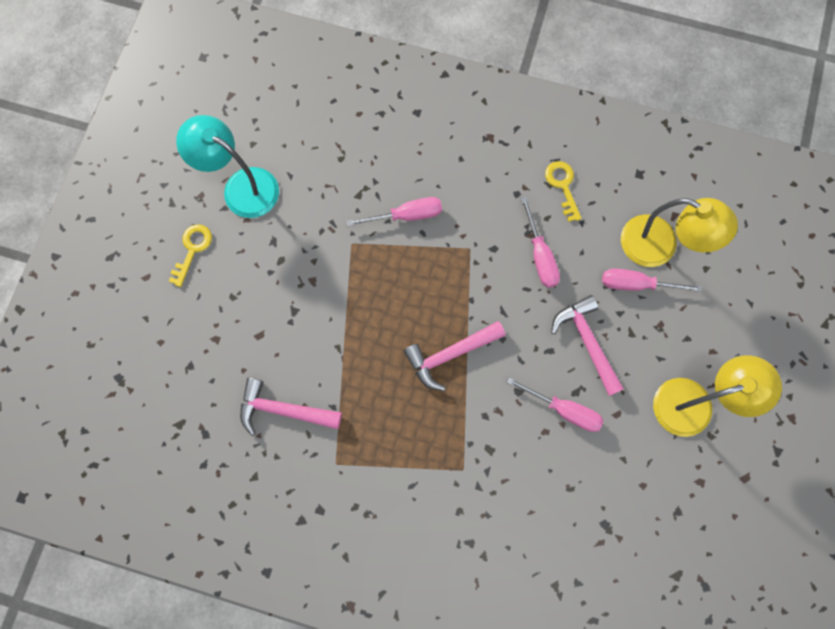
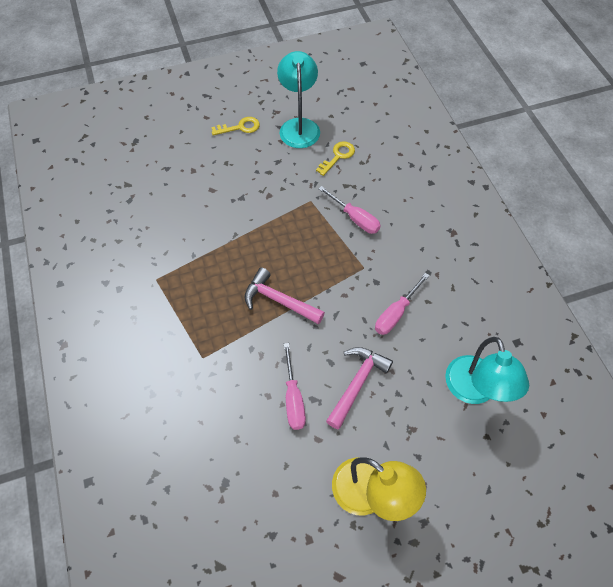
camera: 55 degrees right, 15 degrees down
(283, 410) = (172, 230): pink hammer -> none
(562, 186) = (460, 297): yellow key -> yellow key (338, 156)
(636, 284) = (430, 392): pink screwdriver -> none
(660, 246) = (474, 391): yellow lamp -> turquoise lamp

